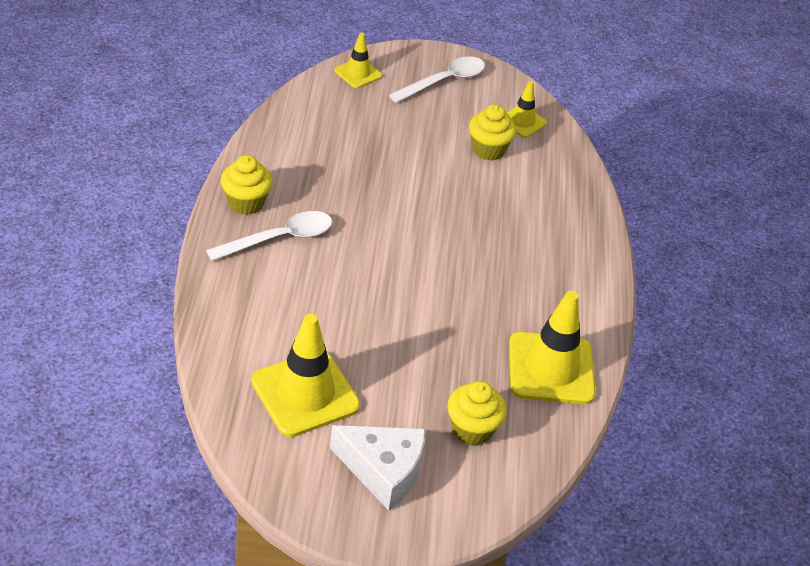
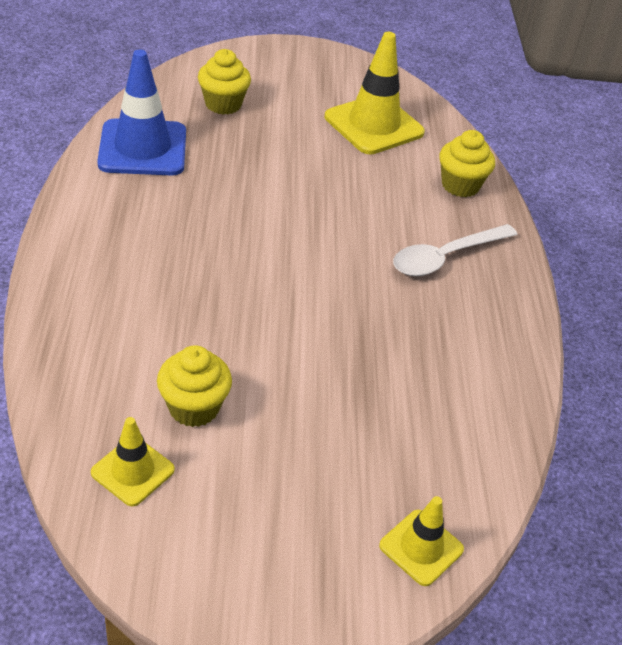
camera: 175 degrees right, 0 degrees up
(246, 203) = (500, 297): yellow cupcake -> yellow cupcake (460, 185)
(383, 471) = (297, 79): white cheese -> none
(444, 81) = (268, 550): white spoon -> none
(551, 368) = (143, 148): yellow traffic cone -> blue traffic cone

